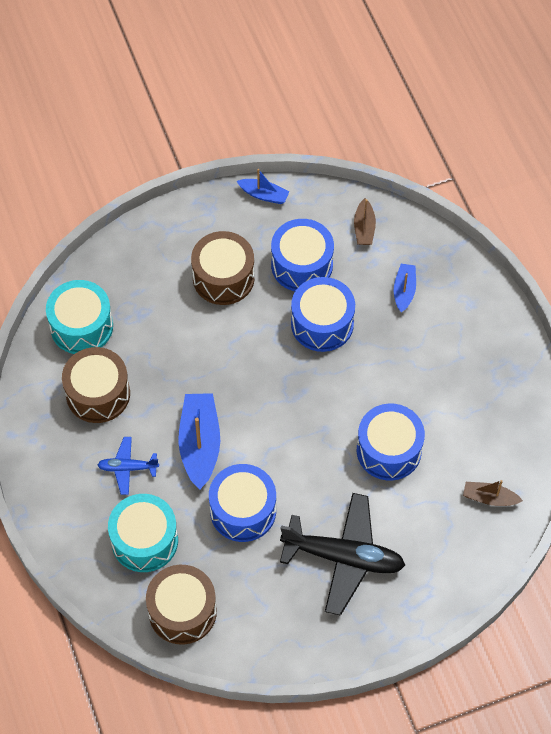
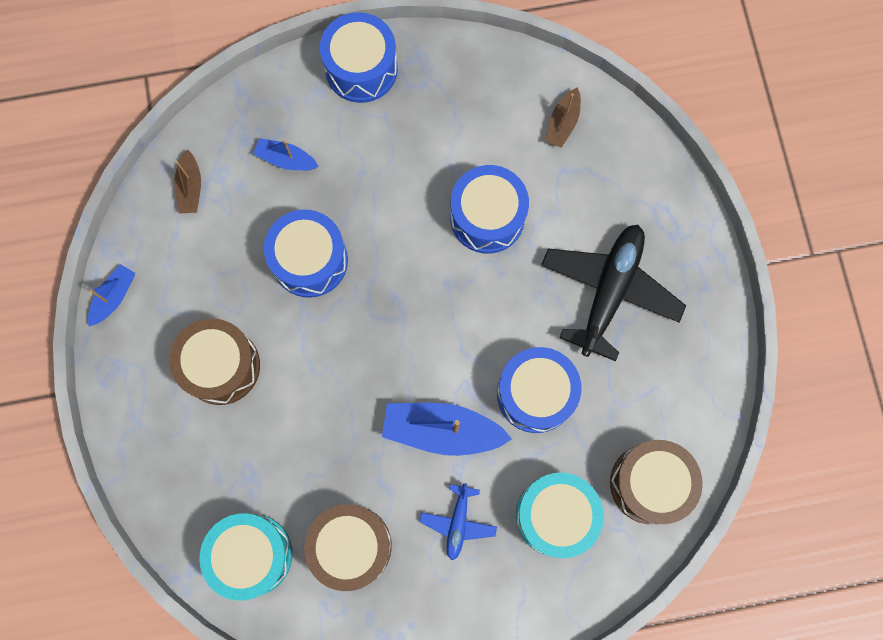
camera: 80 degrees left, 15 degrees up
(302, 265) = (225, 269): blue drum -> blue drum (361, 68)
(364, 228) = (190, 188): brown boat -> brown boat turned 75 degrees clockwise

